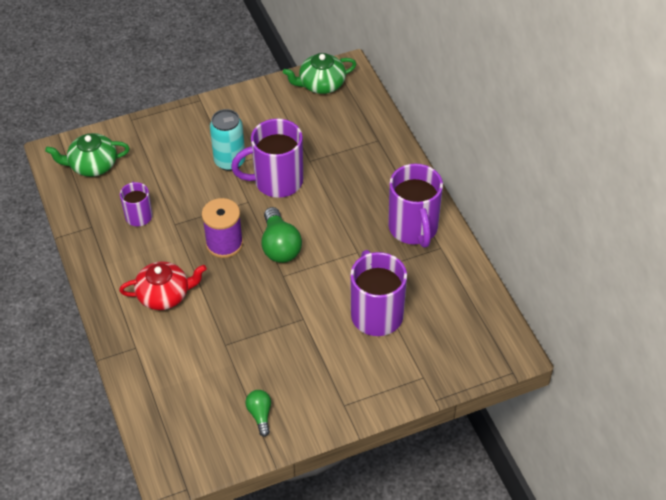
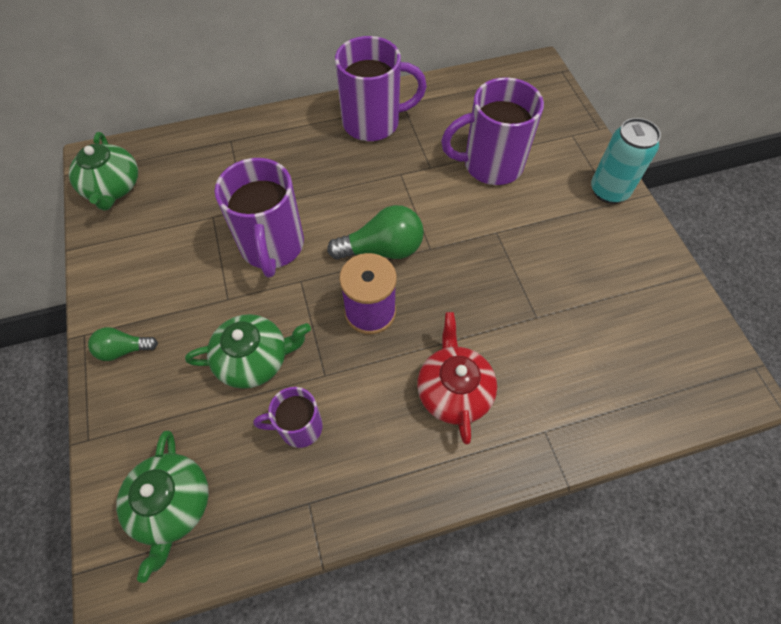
camera: 85 degrees left, 10 degrees up
(185, 186) = (254, 359): none -> green teapot
(229, 161) = (221, 300): turquoise can -> turquoise can (609, 191)
(260, 415) = (637, 283): green light bulb -> green light bulb (124, 349)

